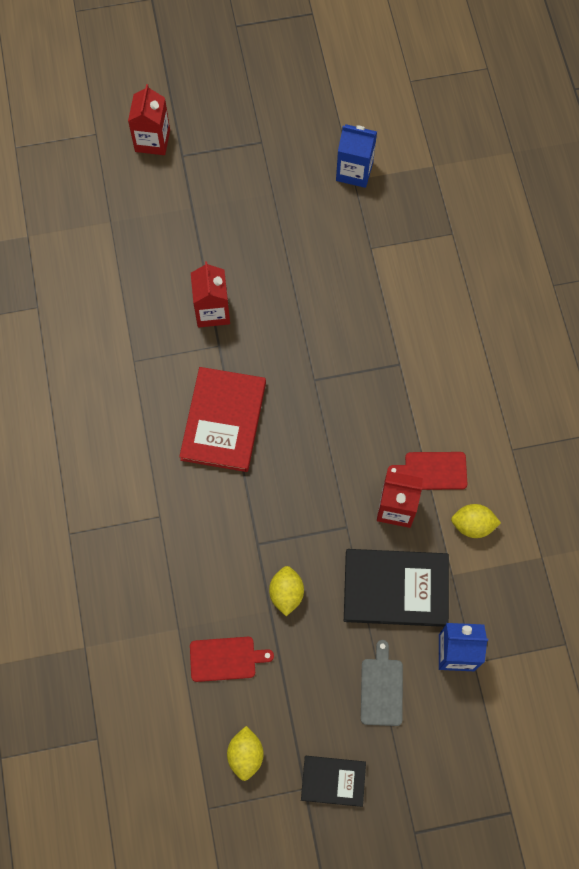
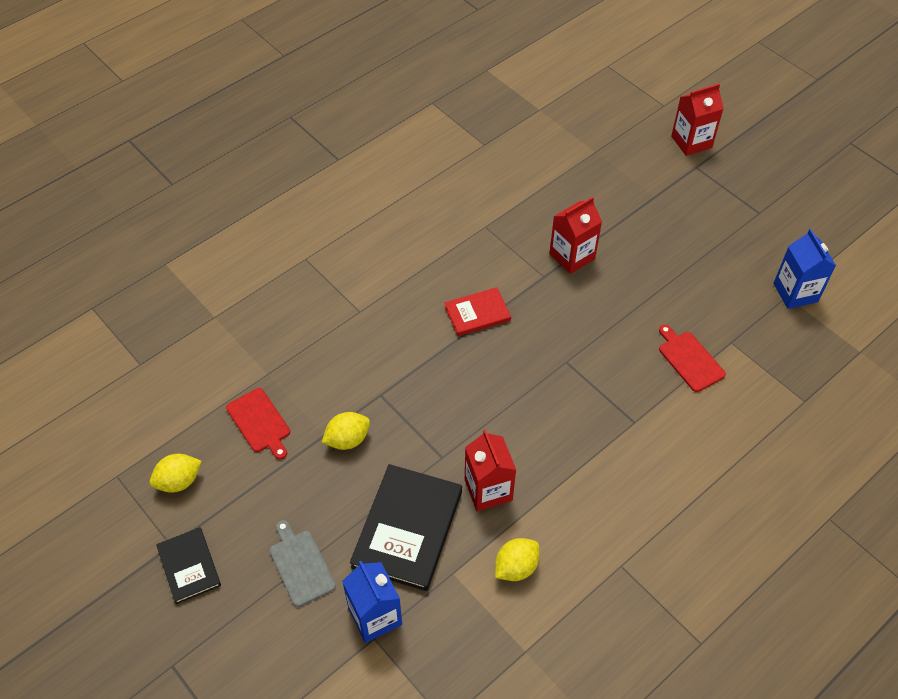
camera: 60 degrees right, 15 degrees down
(223, 421) = (477, 313): red book -> red book, size x0.57
(382, 688) = (301, 565): grey cutting board -> grey cutting board turned 90 degrees counterclockwise
(395, 588) = (407, 528): black book -> black book turned 45 degrees clockwise
(432, 471) = (547, 503): red cutting board -> red cutting board (689, 359)
(472, 525) = (516, 567): yellow lemon -> yellow lemon turned 75 degrees clockwise

